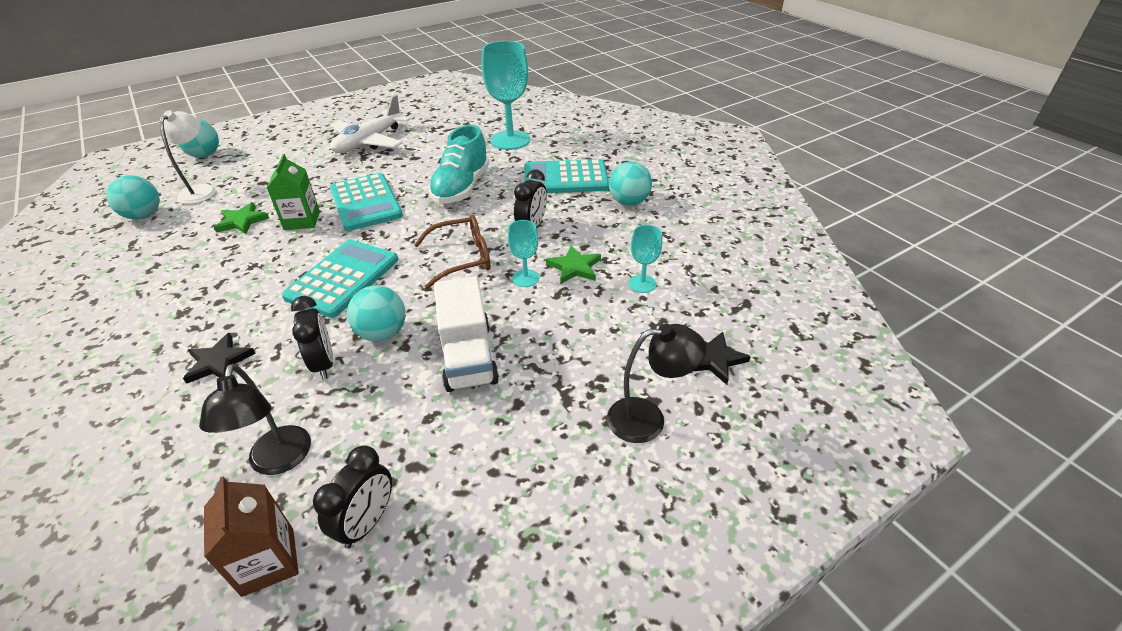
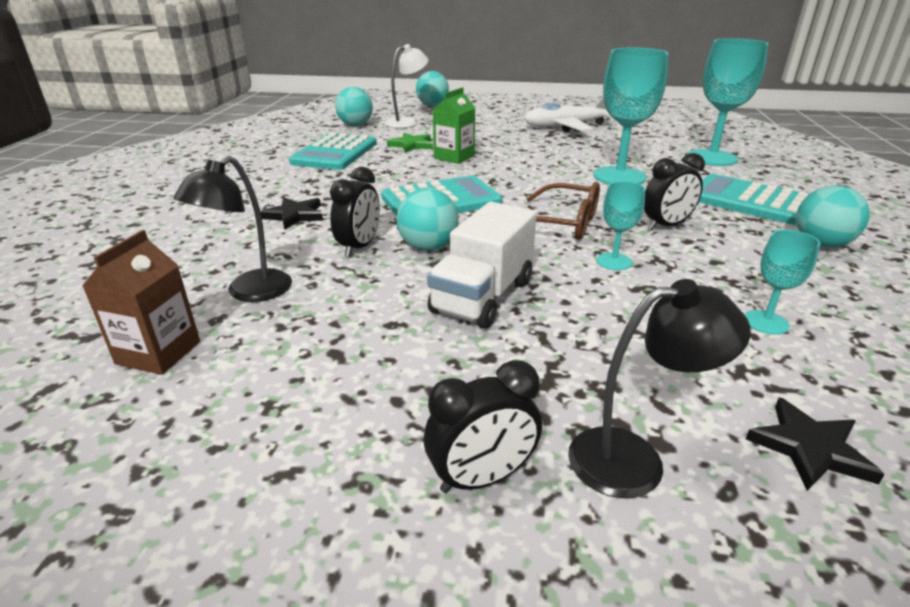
camera: 40 degrees right, 10 degrees down
(365, 203) = (517, 161): turquoise calculator -> turquoise calculator (335, 153)
(367, 522) = (250, 371): black clock -> black clock (481, 478)
(461, 188) = (619, 176): turquoise shoe -> turquoise goblet
(574, 267) = (684, 274): green star -> none
(648, 419) = (634, 459): black lamp -> black lamp turned 45 degrees counterclockwise

